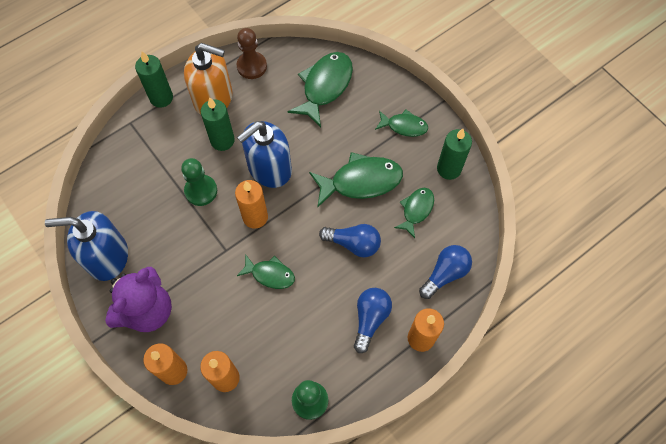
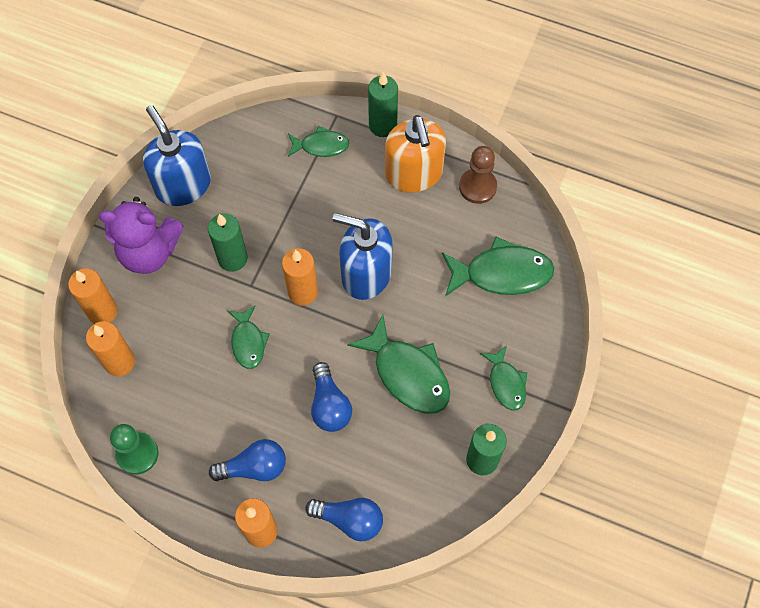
camera: 60 degrees right, 0 degrees up
(201, 191) = (301, 224): green pawn -> none
(222, 140) = (370, 211): green candle -> green candle (233, 258)
(416, 210) = (408, 450): green fish -> green fish (321, 146)

